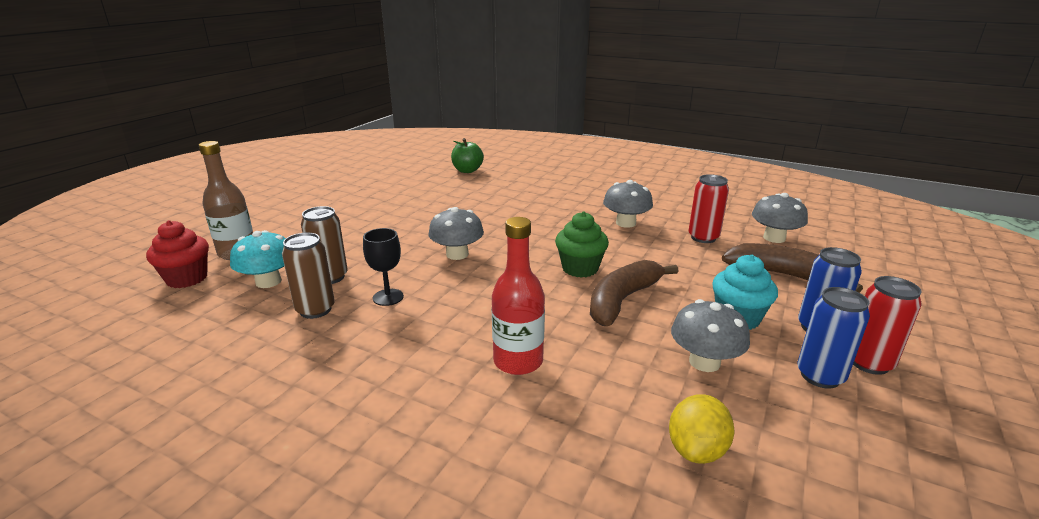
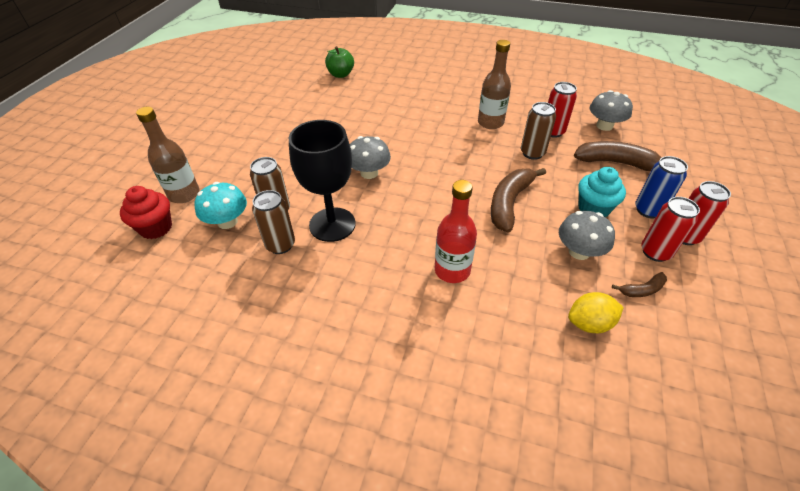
camera: 10 degrees left, 20 degrees up
(388, 297) = (332, 224): black goblet -> black goblet, size x1.93
(580, 268) = (469, 175): green cupcake -> none
(625, 223) = (490, 123): grey mushroom -> brown bottle
(670, 255) = (532, 153): none -> brown can
(696, 450) = (589, 323): yellow lemon -> yellow lemon turned 60 degrees clockwise
(790, 419) = (642, 290): none -> brown banana
(820, 376) = (655, 252): blue can -> red can

